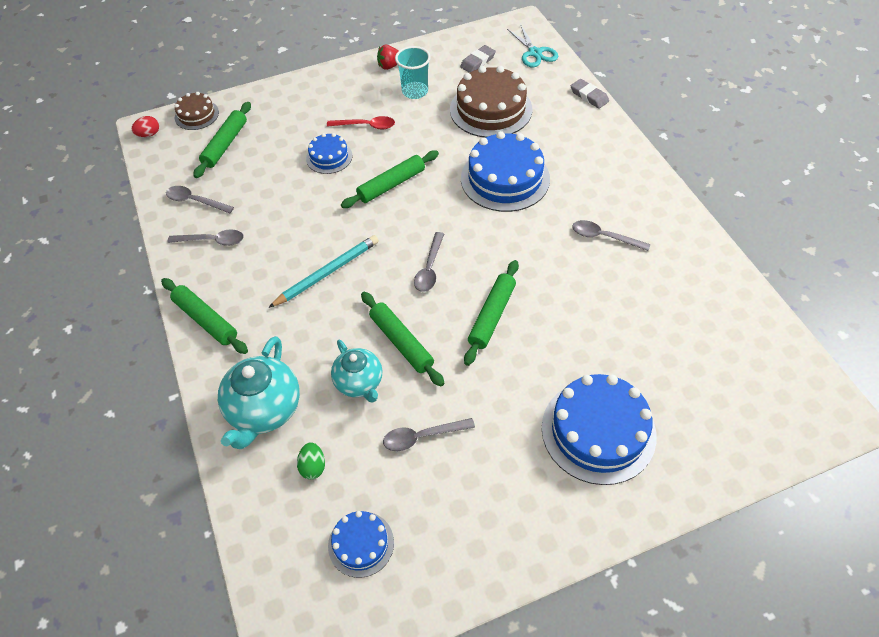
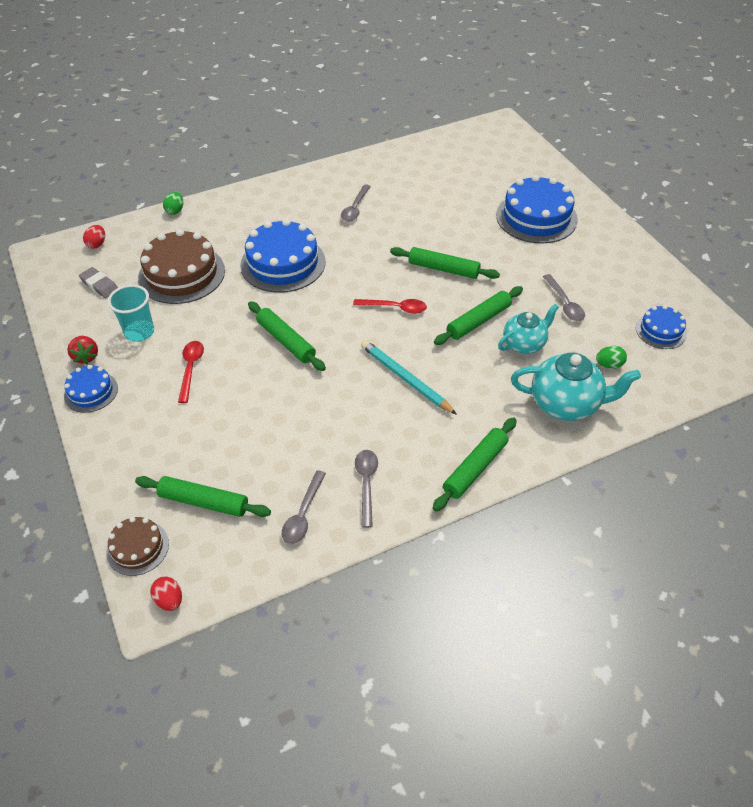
camera: 95 degrees left, 5 degrees down
(329, 157) = (239, 396): blue cake -> blue cake (91, 392)
(429, 268) = (395, 308): grey spoon -> red spoon
(535, 53) = (97, 244): turquoise scissors -> red egg
(589, 96) = (175, 211): grey eraser -> green egg

